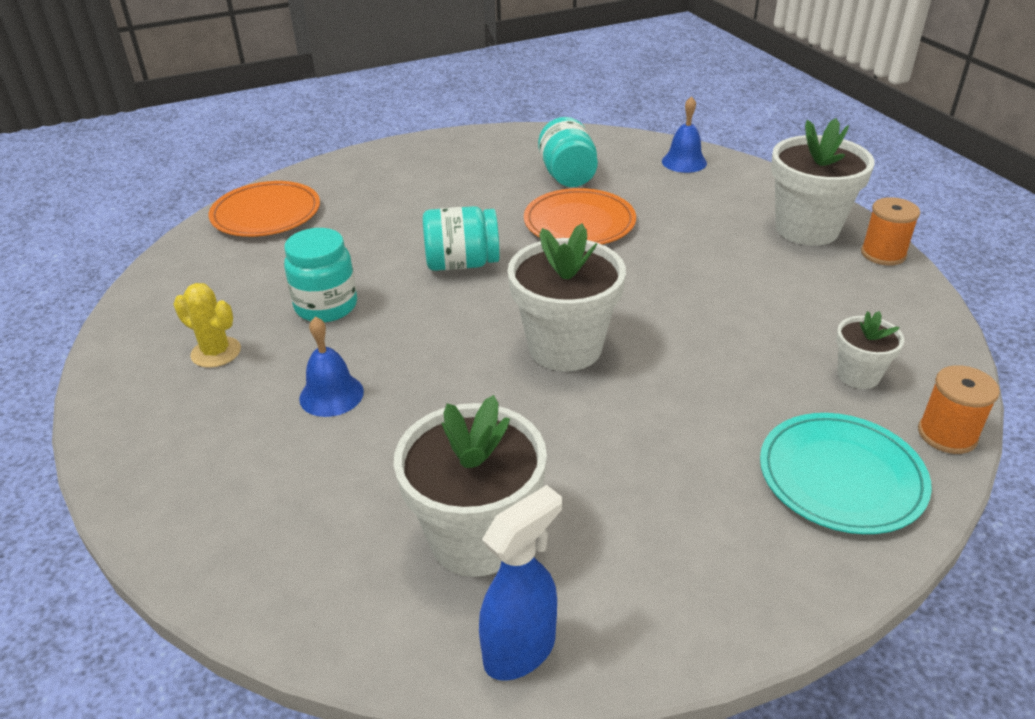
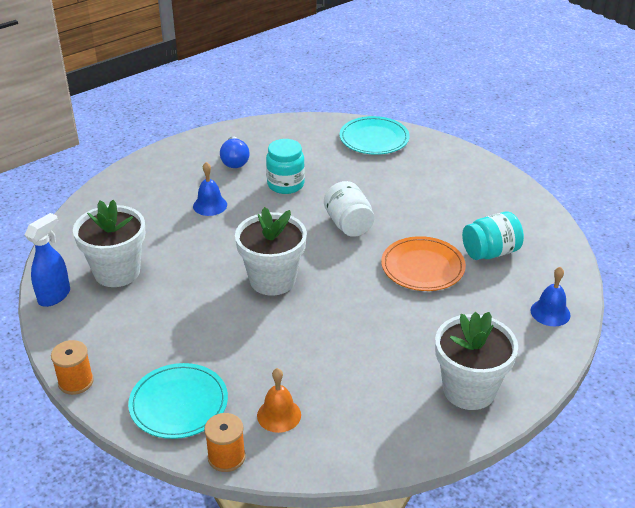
camera: 75 degrees right, 0 degrees up
(216, 352) = (234, 161): yellow cactus -> blue light bulb
(266, 214) = (374, 139): orange plate -> turquoise plate
(462, 263) = (348, 224): turquoise jar -> white jar
(520, 650) = (54, 296): blue spray bottle -> blue spray bottle turned 90 degrees counterclockwise
(858, 375) = (279, 415): white flower pot -> orange bell
(883, 254) = (448, 437): orange spool -> orange spool (76, 382)

